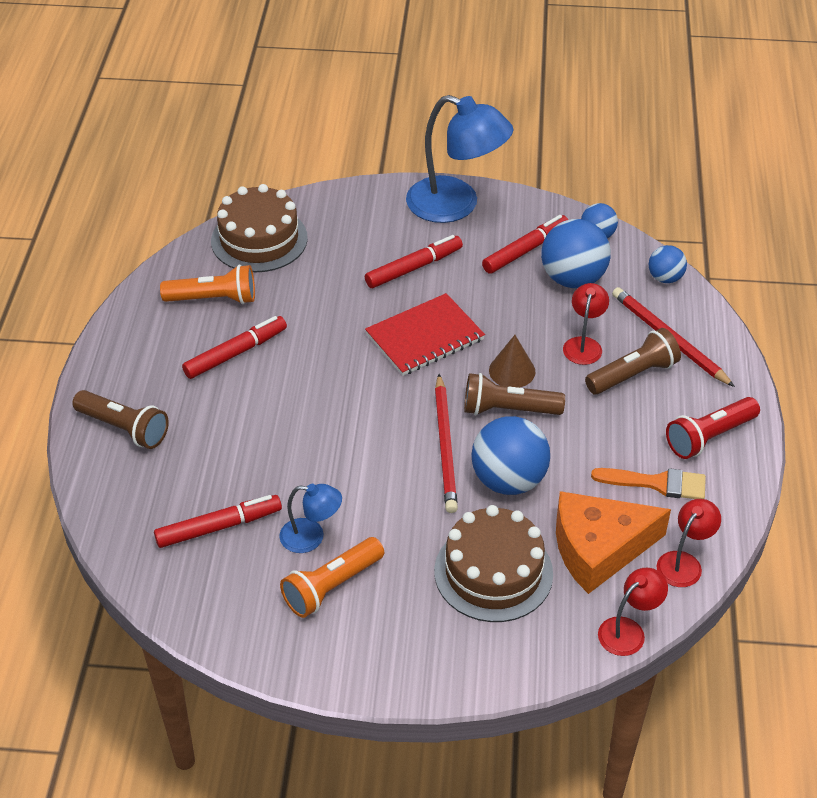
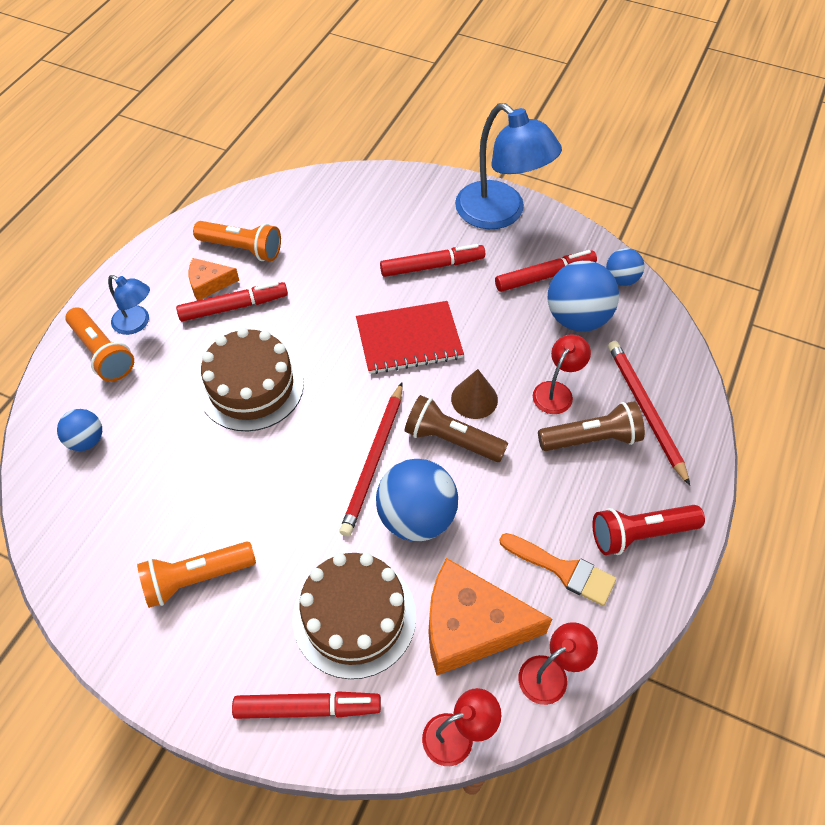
camera: 20 degrees right, 10 degrees up
(124, 428) = (103, 353): brown flashlight -> orange flashlight
(198, 339) = (209, 283): none -> orange cheese
(219, 527) = (130, 479): red marker -> red marker (307, 708)
(259, 239) = (309, 202): brown cake -> brown cake (251, 386)
(311, 537) = (204, 518): blue lamp -> blue lamp (137, 323)
(665, 278) = (669, 342): blue ball -> blue ball (86, 440)

